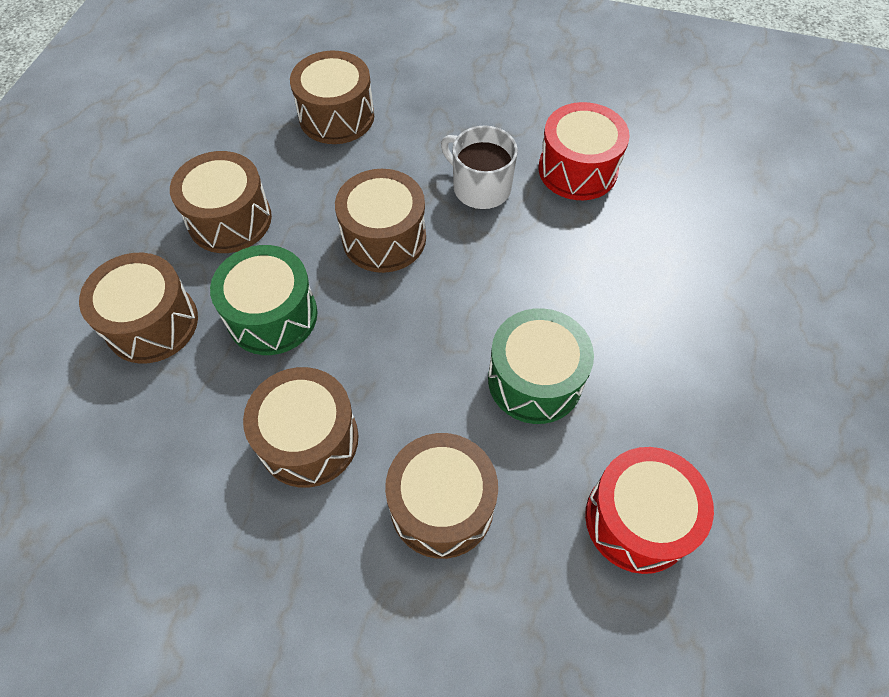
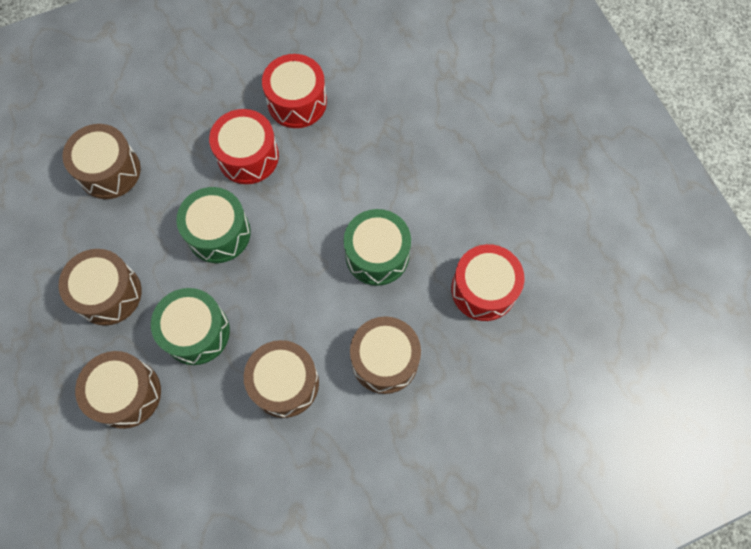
camera: 40 degrees left, 10 degrees up
(384, 238) = (218, 233): brown drum -> green drum
(480, 187) = (248, 156): white mug -> red drum

